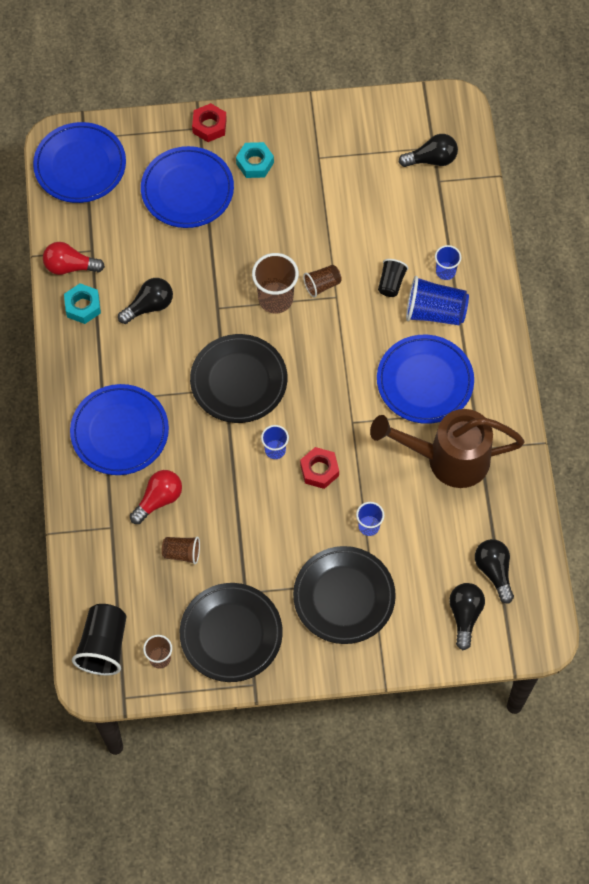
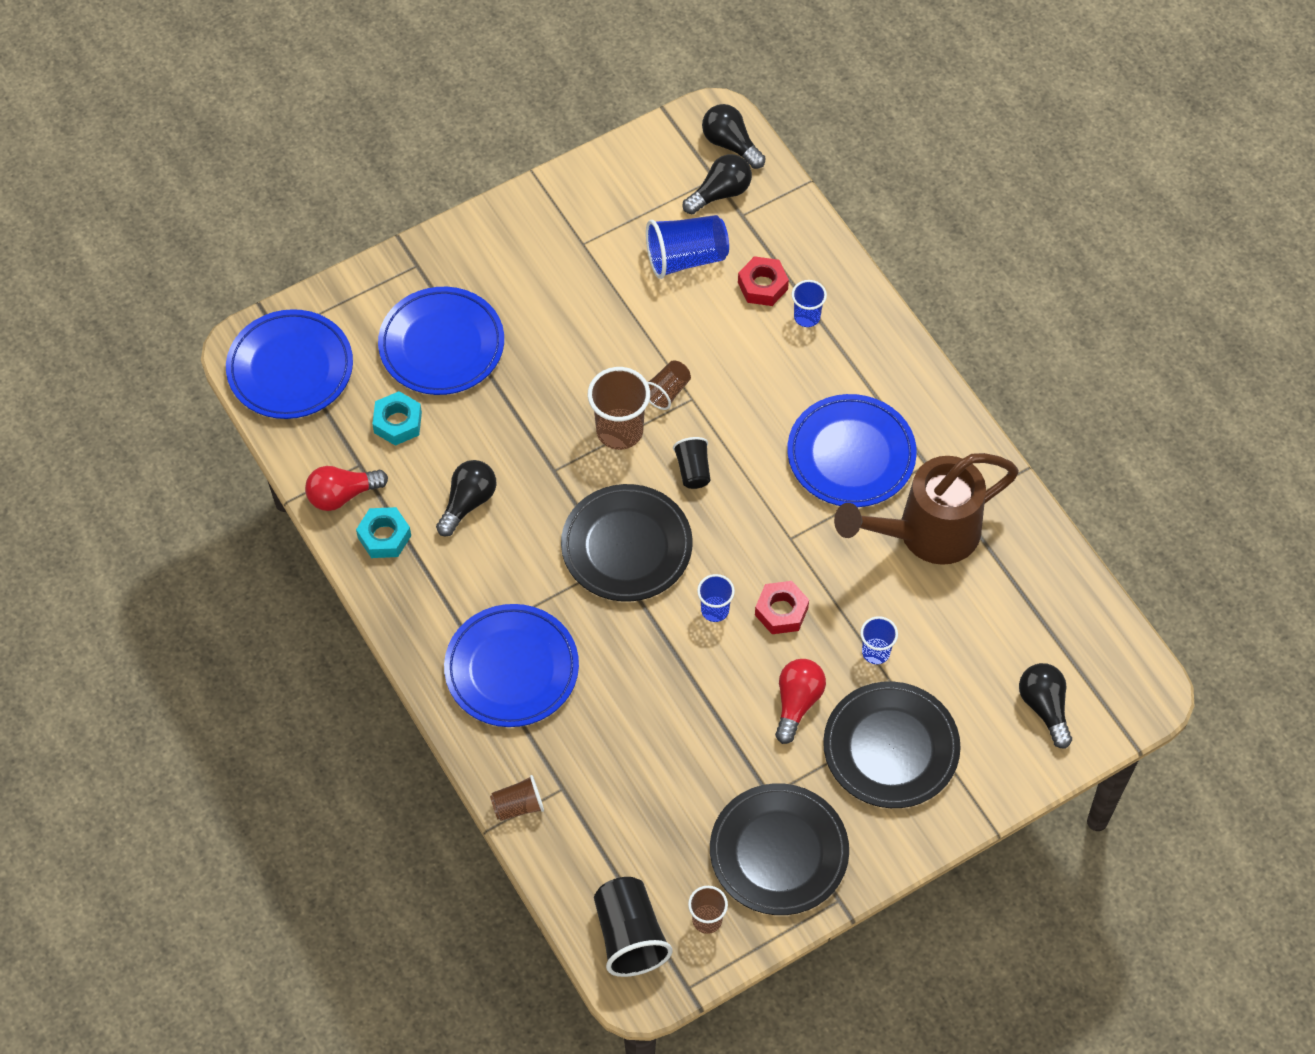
camera: 25 degrees left, 5 degrees down
(158, 499) = (603, 730): red light bulb -> red light bulb (797, 703)
(182, 553) = (666, 781): brown cup -> brown cup (518, 806)
(209, 126) = (428, 258): red nut -> red nut (762, 286)
(255, 163) = (508, 280): turquoise nut -> turquoise nut (398, 422)
(391, 283) = (749, 356): black cup -> black cup (693, 470)
(434, 312) = (819, 369): blue cup -> blue cup (686, 258)
(494, 571) = (1050, 641): black light bulb -> black light bulb (730, 144)

